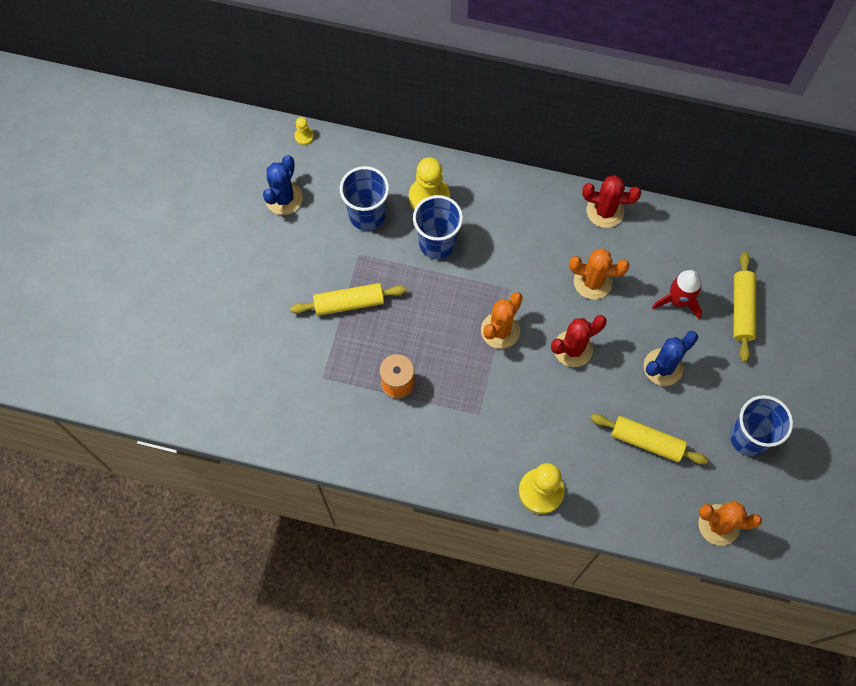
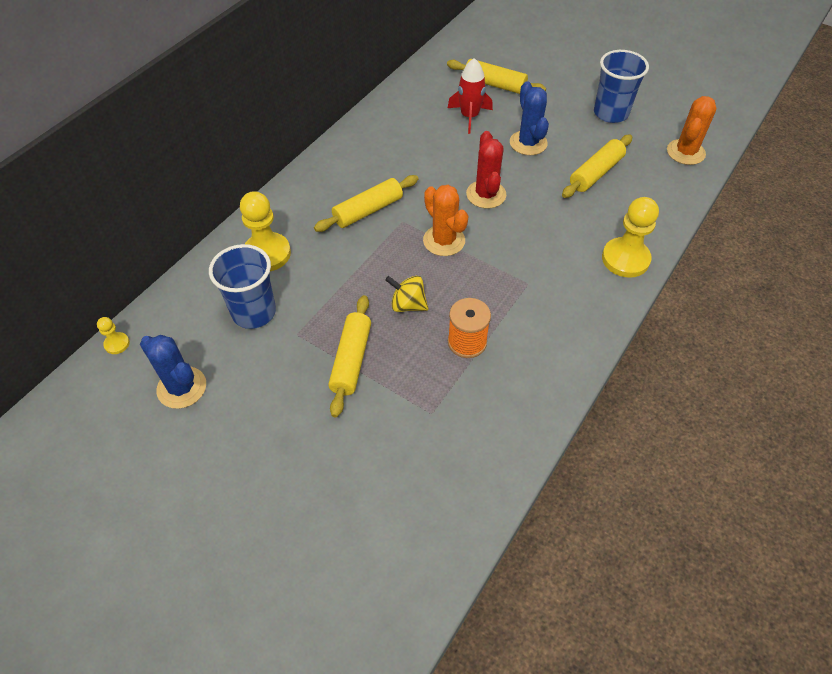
camera: 70 degrees left, 15 degrees down
(418, 325) = (407, 305): none -> yellow spinning top
(437, 243) = (322, 262): blue cup -> none
(510, 256) = (368, 210): none -> yellow rolling pin
(592, 282) = (425, 162): orange cactus -> none
(605, 211) = (359, 135): red cactus -> none

